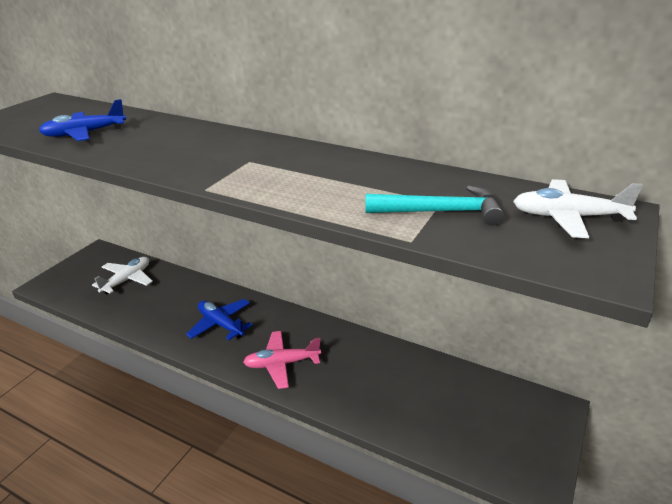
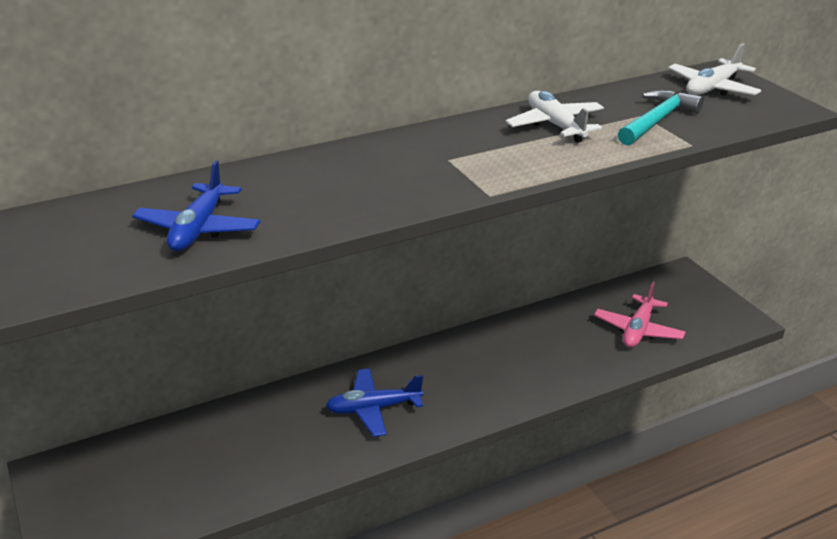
camera: 55 degrees left, 0 degrees up
(127, 280) = (174, 460): white plane -> white plane (555, 125)
(282, 364) = (488, 390): pink plane -> pink plane (638, 330)

